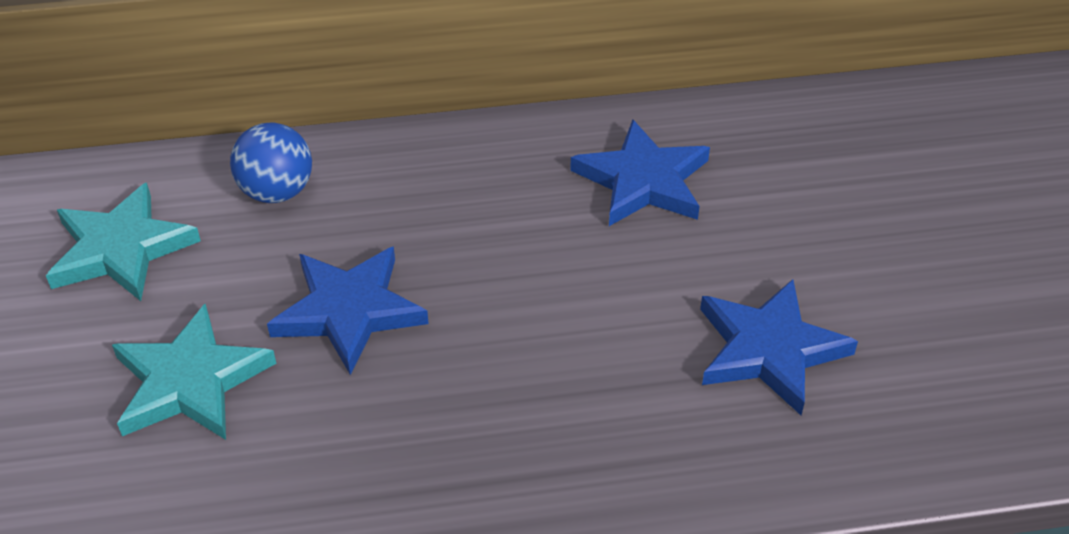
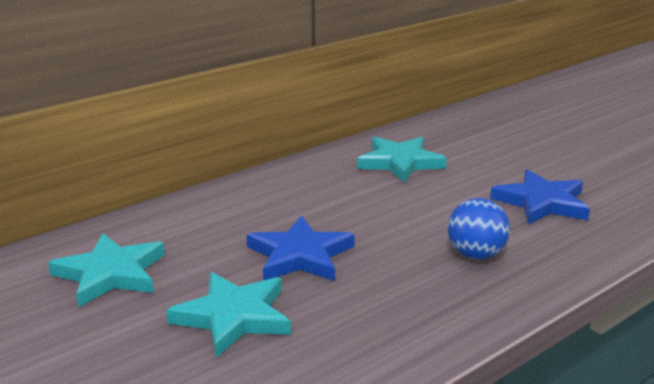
camera: 30 degrees left, 20 degrees down
(277, 192) = (191, 221): blue ball -> blue ball (476, 255)
(643, 181) = (400, 162): blue star -> turquoise star

